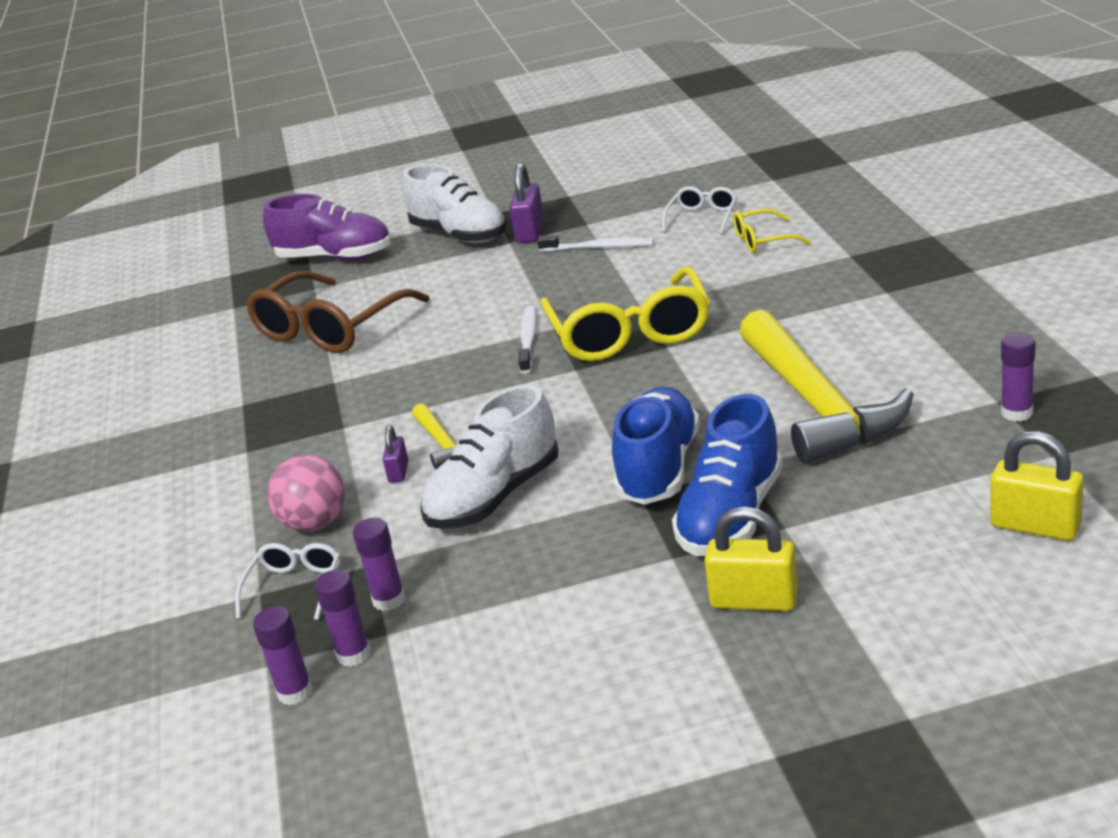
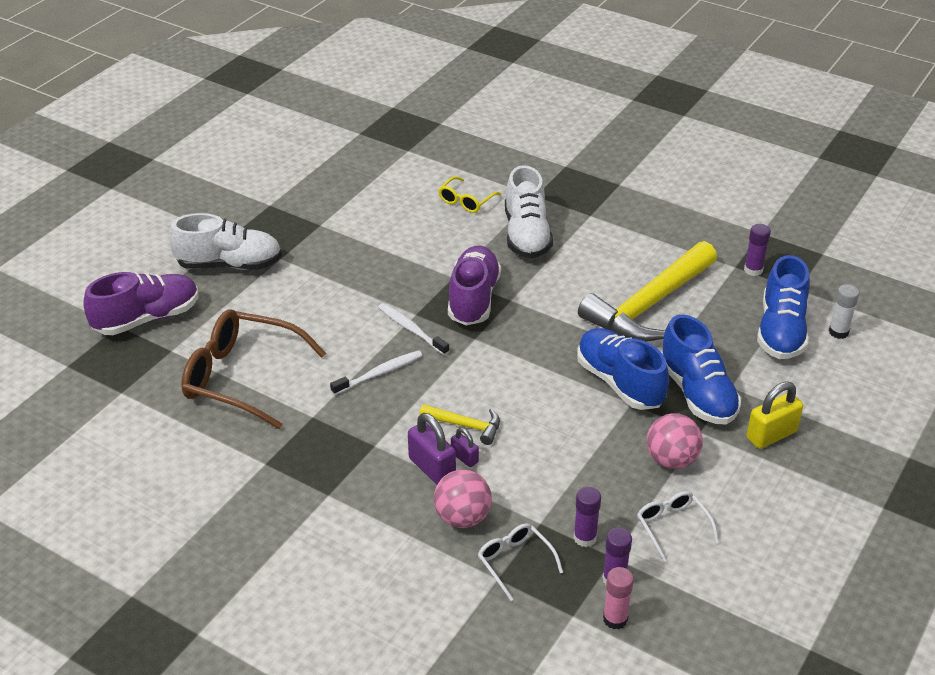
camera: 50 degrees left, 10 degrees up
(295, 692) = (615, 619): purple glue stick -> pink glue stick
(330, 328) = (242, 377): brown glasses -> brown glasses turned 120 degrees clockwise
(494, 497) = (550, 444): white shoe -> white shoe (526, 235)
(530, 232) = (286, 245): purple padlock -> purple padlock (432, 468)
(593, 570) = (671, 460): none -> pink ball
(599, 248) = (358, 241): white toothbrush -> white toothbrush (379, 373)
(630, 333) = (473, 299): yellow glasses -> purple shoe
(702, 218) = (400, 195): white glasses -> white glasses (672, 527)
(816, 404) = (649, 305): yellow hammer -> yellow hammer turned 105 degrees clockwise
(949, 493) = (781, 331): none -> blue shoe
(1035, 526) = (838, 332): yellow padlock -> white glue stick

